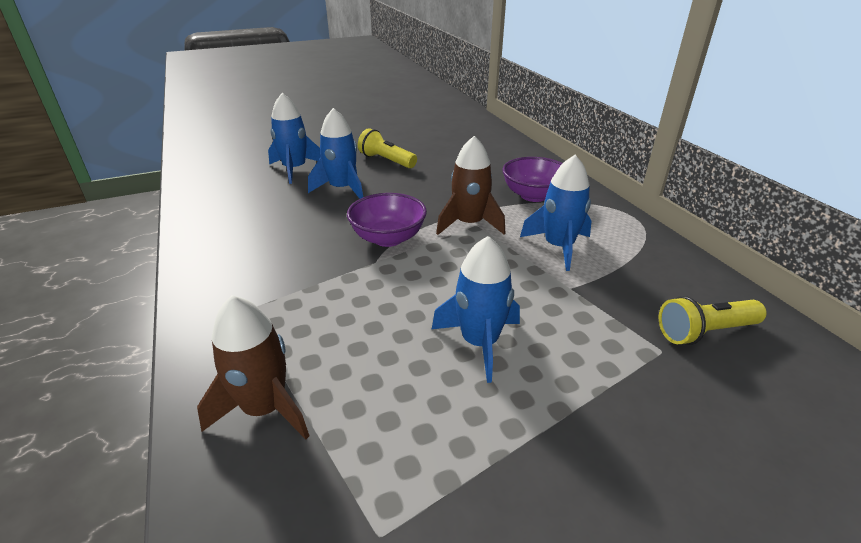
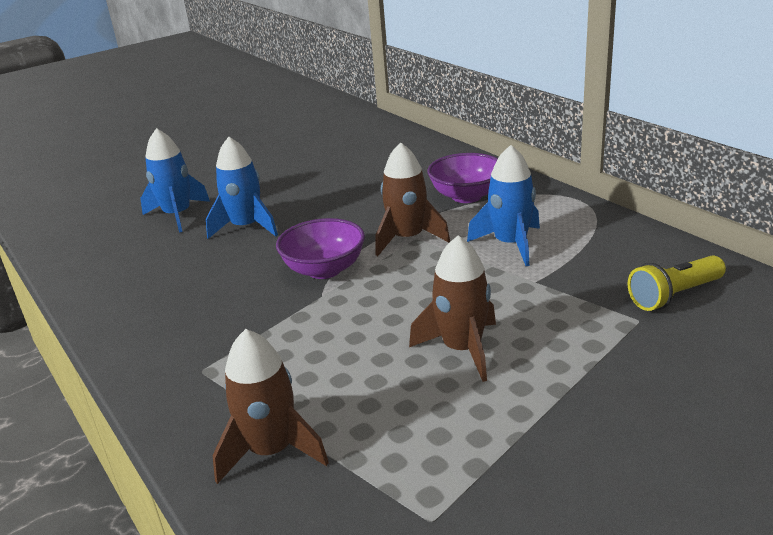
camera: 10 degrees left, 5 degrees down
(386, 161) = (284, 187): yellow flashlight -> none
(479, 343) = (462, 349): blue rocket -> brown rocket

